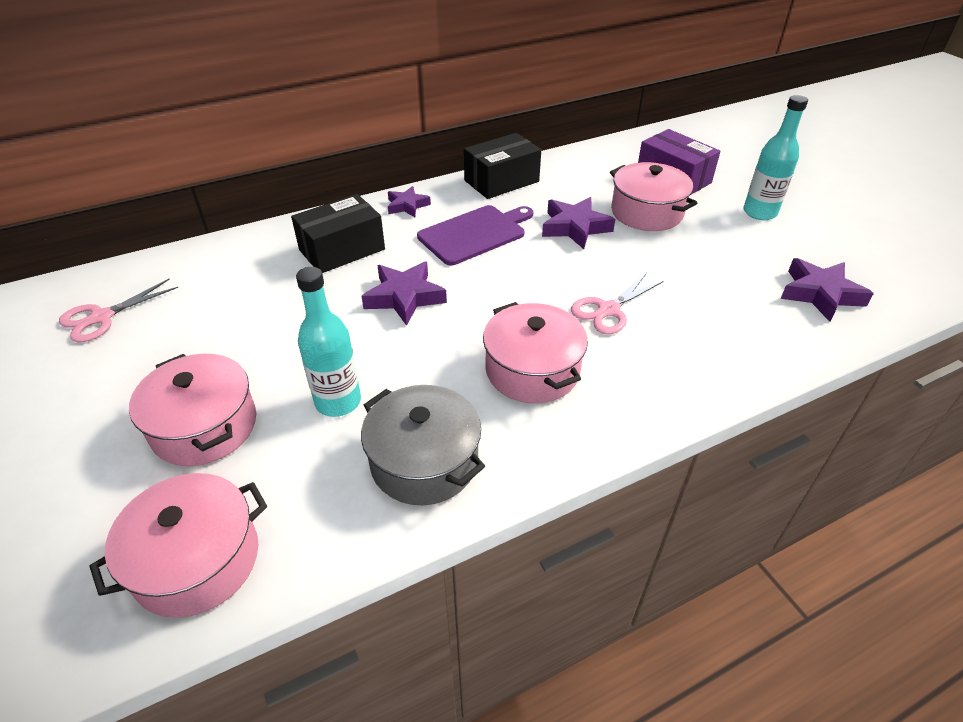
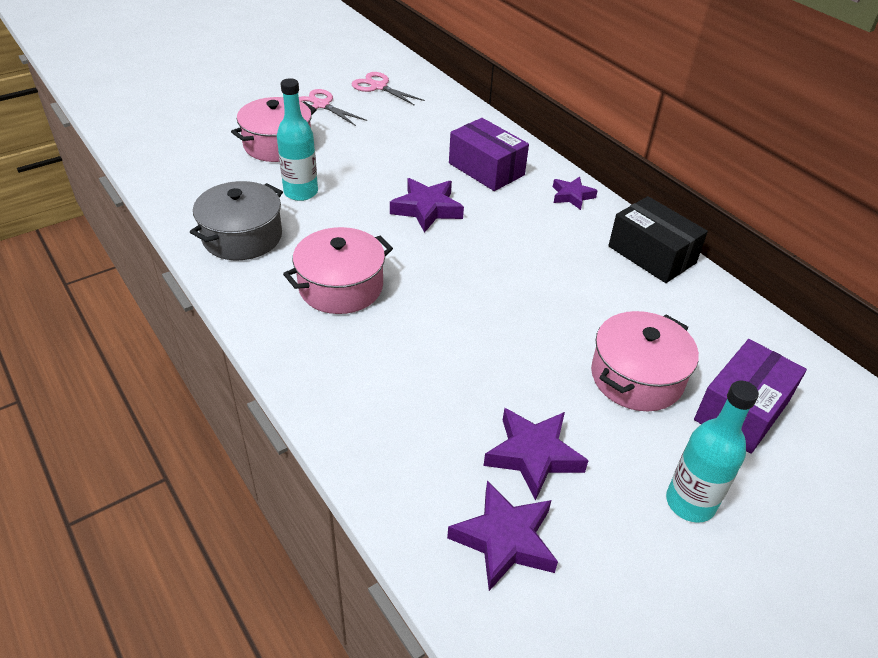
camera: 80 degrees right, 0 degrees up
(197, 560) = (175, 162): pink pot -> none
(342, 249) = (486, 169): black box -> purple box
(475, 234) = (538, 242): purple cutting board -> none
(575, 227) = (577, 313): purple star -> purple star (533, 455)
(608, 310) = (433, 337): pink scissors -> pink scissors (321, 105)

